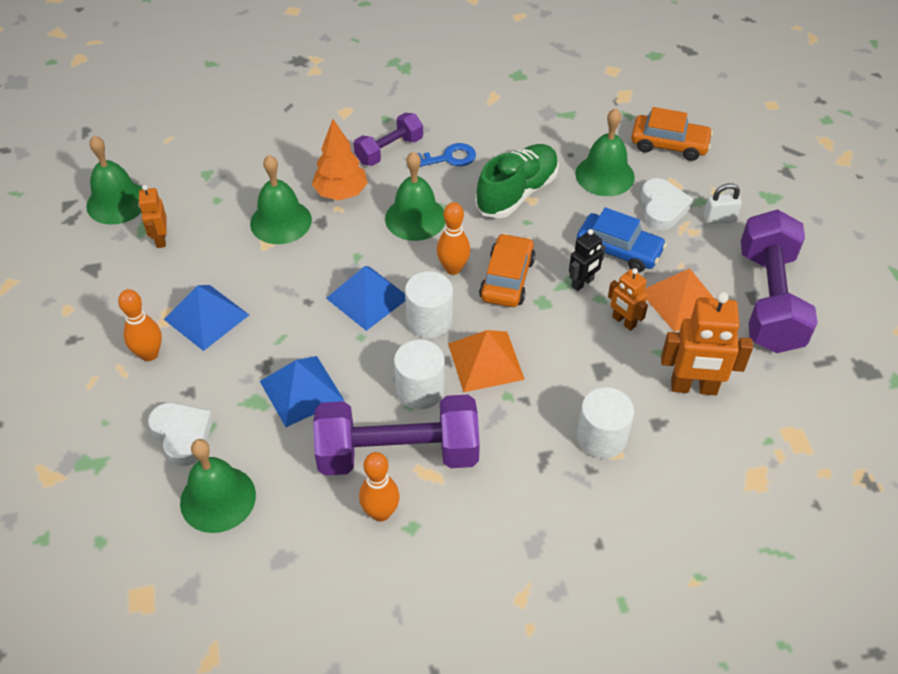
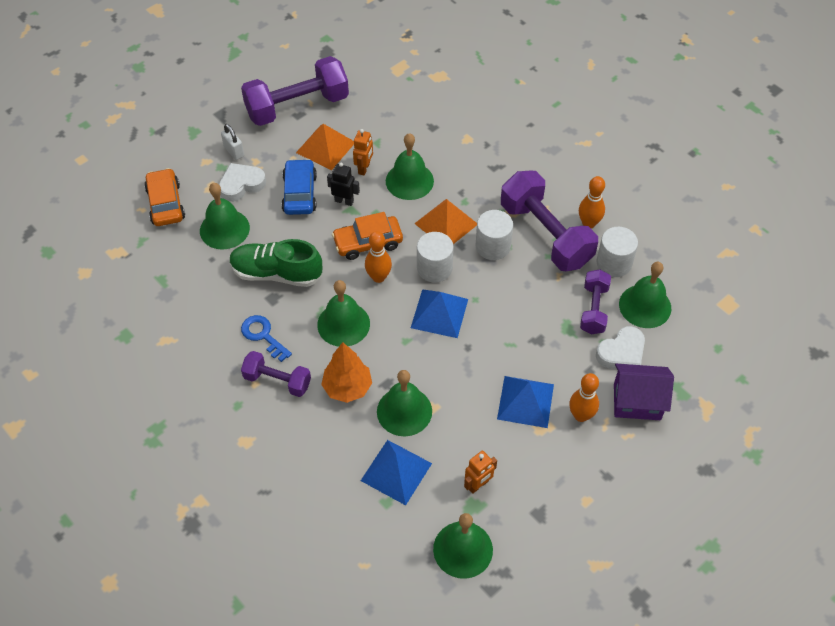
camera: 120 degrees left, 5 degrees up
(117, 413) = (637, 401): none -> purple house
(182, 435) = (621, 352): white heart -> white heart turned 150 degrees counterclockwise
(257, 441) = (593, 309): none -> purple dumbbell
(301, 390) = (540, 308): blue pyramid -> blue pyramid (396, 472)
(576, 356) = (409, 181): none -> green bell
(601, 438) = (462, 147): white cylinder -> white cylinder (614, 263)
(693, 387) = (394, 119): orange robot -> none

